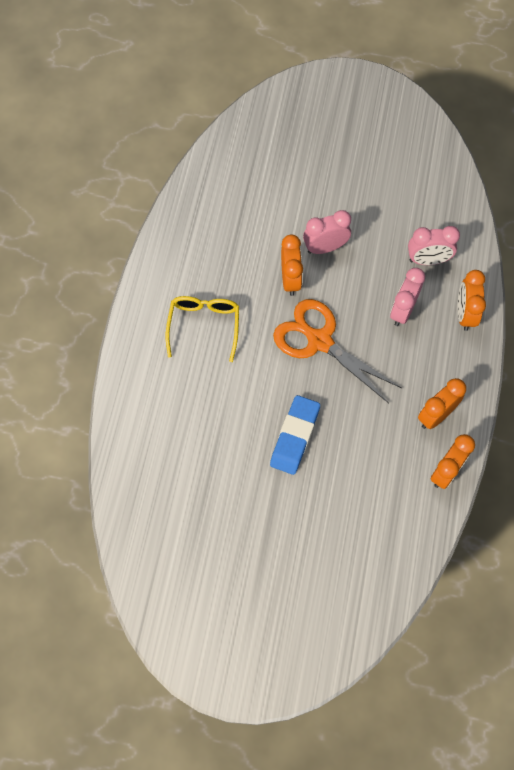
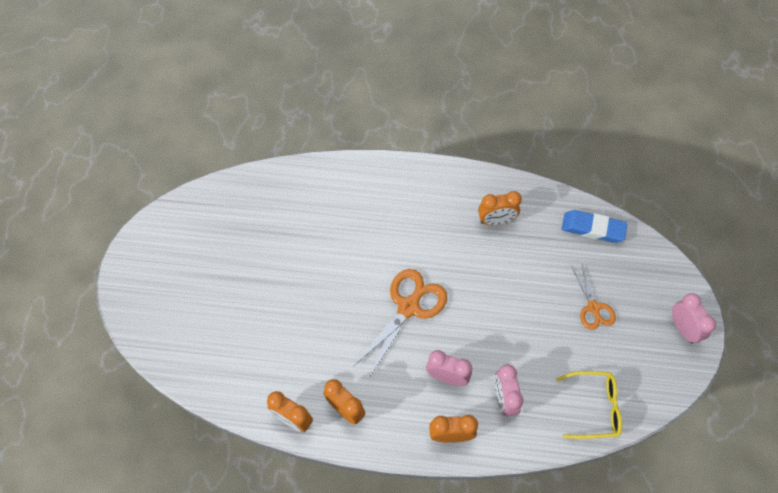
camera: 85 degrees right, 5 degrees down
(204, 326) = (413, 217): yellow glasses -> yellow glasses (594, 407)
(290, 279) = (465, 280): orange clock -> orange clock (496, 221)
(295, 436) = (320, 293): blue eraser -> blue eraser (592, 228)
(325, 248) = (502, 306): pink clock -> pink clock (682, 328)
(332, 164) = (593, 307): none -> orange scissors

